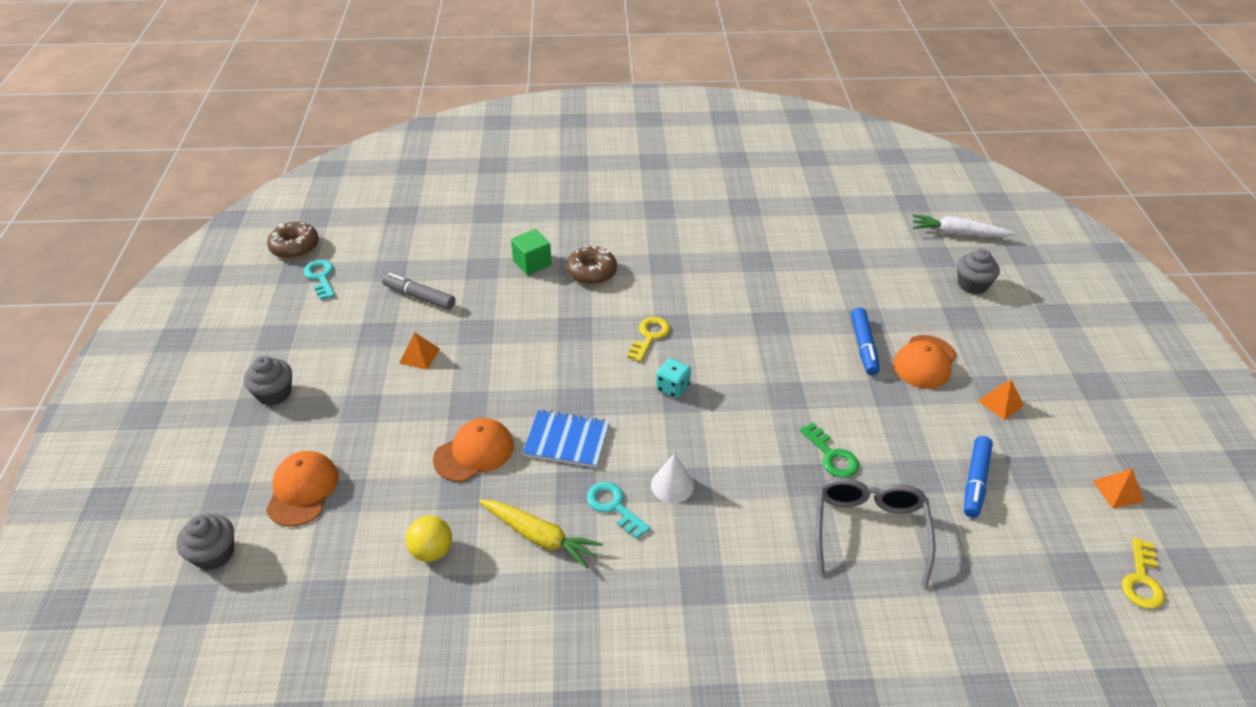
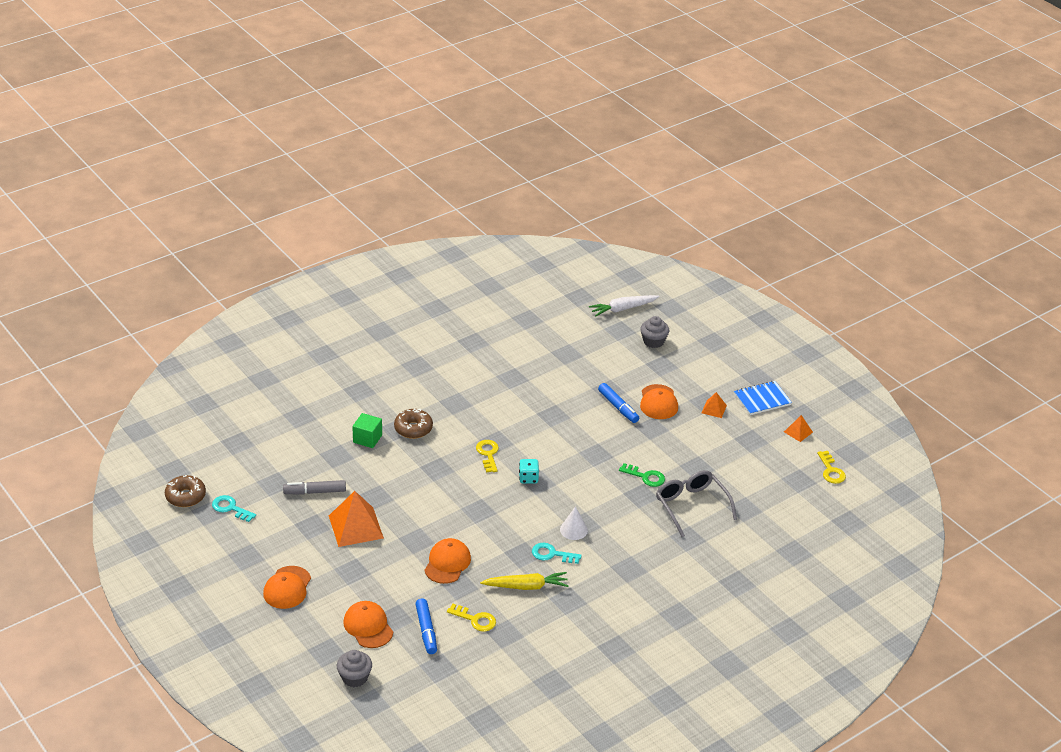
camera: 35 degrees left, 5 degrees down
(274, 393) = (287, 588): grey cupcake -> orange cap
(419, 356) = (356, 527): orange pyramid -> orange pyramid, size x2.03
(432, 551) = (475, 619): yellow ball -> yellow key
(566, 440) = (494, 533): blue notebook -> blue notebook (762, 399)
(975, 481) = (727, 458): blue marker -> blue marker (426, 630)

